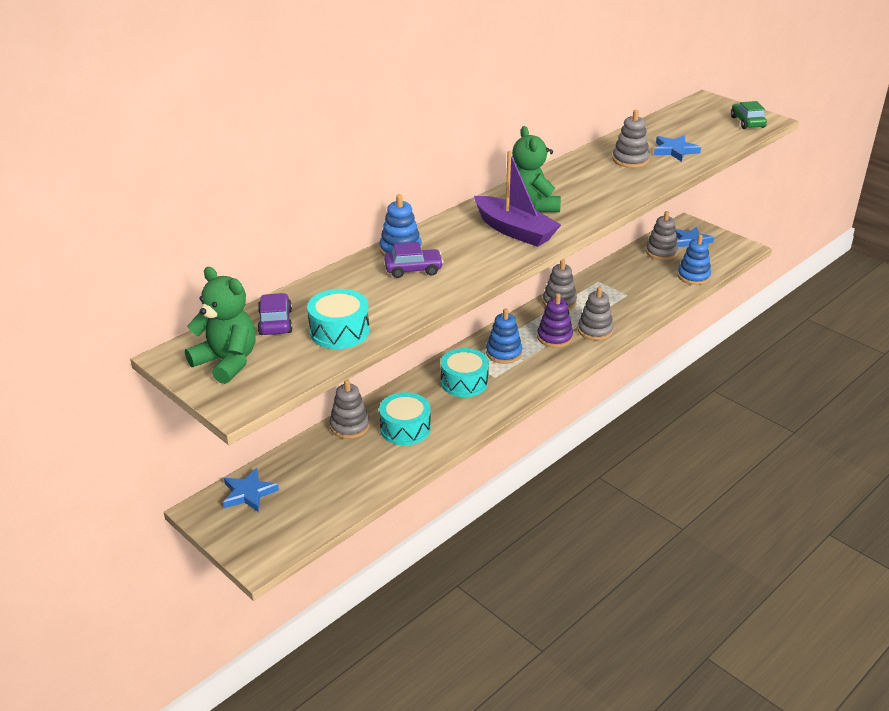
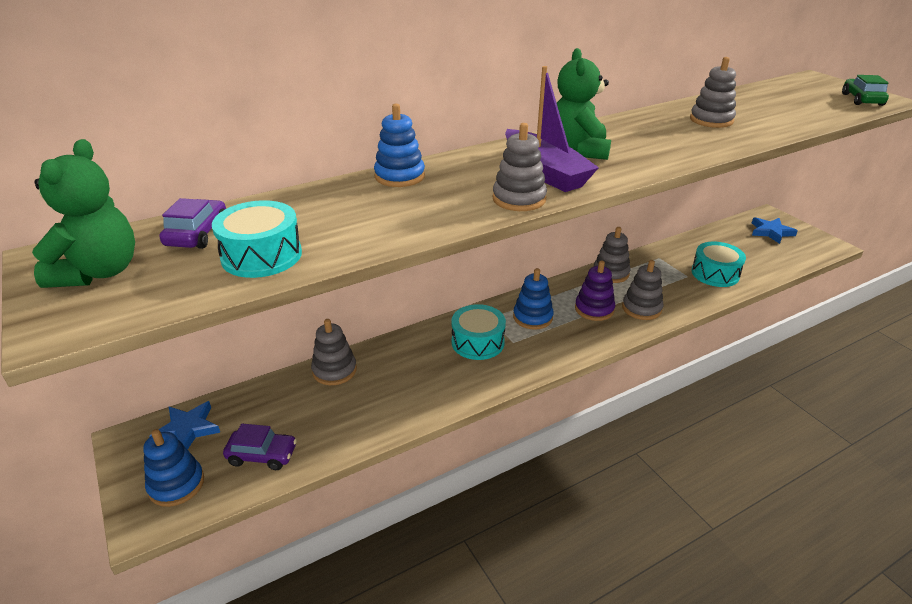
camera: 15 degrees right, 0 degrees up
(227, 362) = (99, 272): green teddy bear -> green teddy bear turned 45 degrees clockwise
(405, 428) = (391, 384): turquoise drum -> turquoise drum (715, 274)
(413, 269) = (400, 198): purple car -> purple car (262, 455)
(661, 252) = (735, 238): grey stacking toy -> grey stacking toy (519, 199)
(674, 151) = (768, 117): blue star -> none
(693, 276) = (767, 267): blue stacking toy -> blue stacking toy (176, 484)

